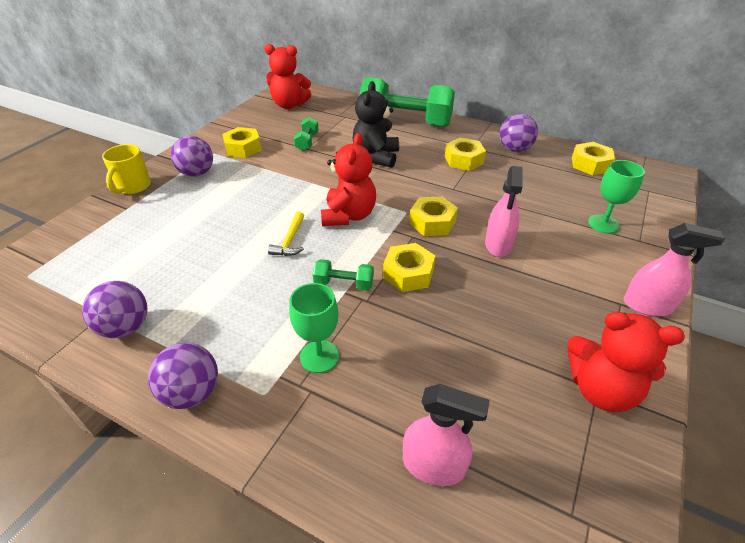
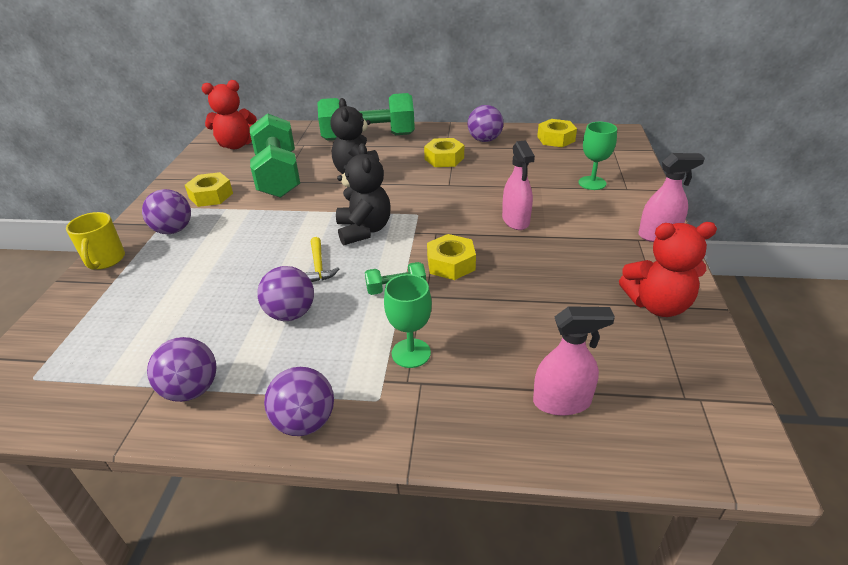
camera: 20 degrees left, 5 degrees down
(241, 281) = (291, 314): none -> purple ball
(307, 142) = (278, 175): green dumbbell -> green dumbbell, size x2.35
(348, 215) = (364, 230): red teddy bear -> black teddy bear
(432, 222) = (447, 217): yellow nut -> none

